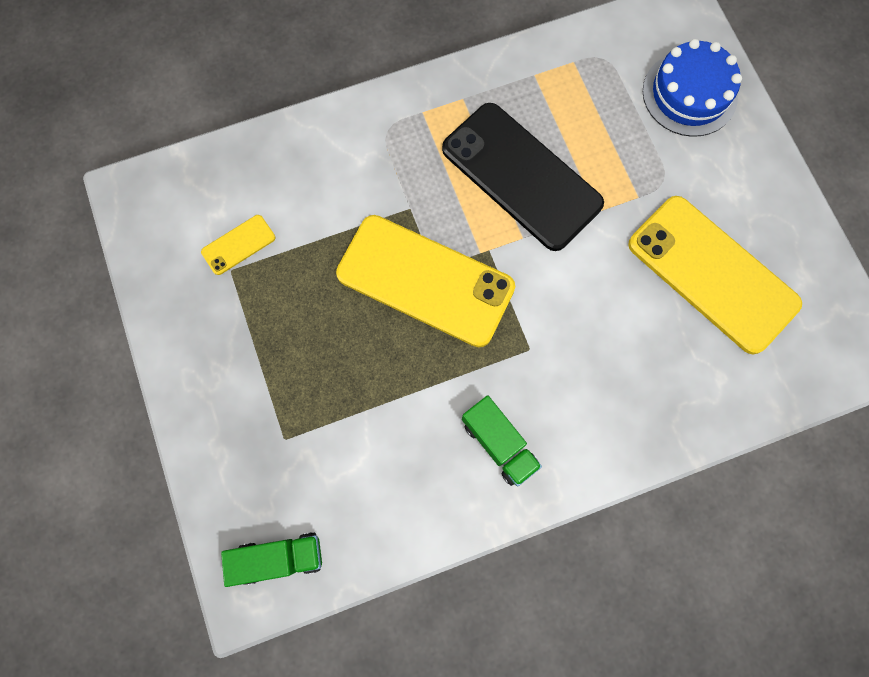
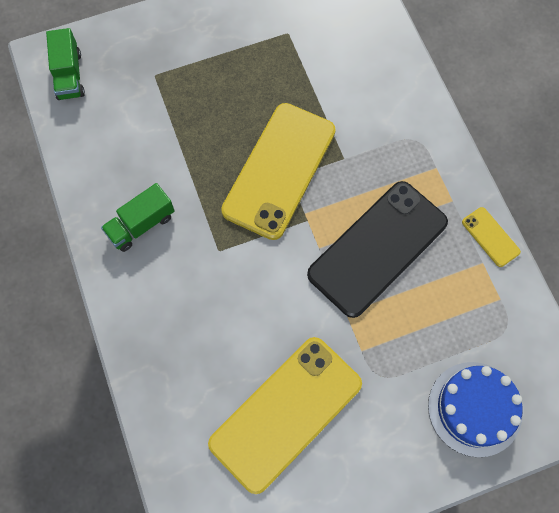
camera: 90 degrees right, 5 degrees down
(238, 245) = (309, 37): yellow phone -> yellow phone (490, 237)

